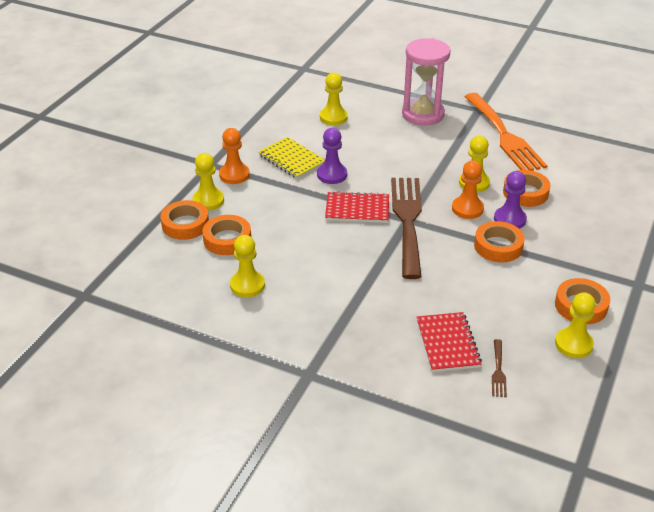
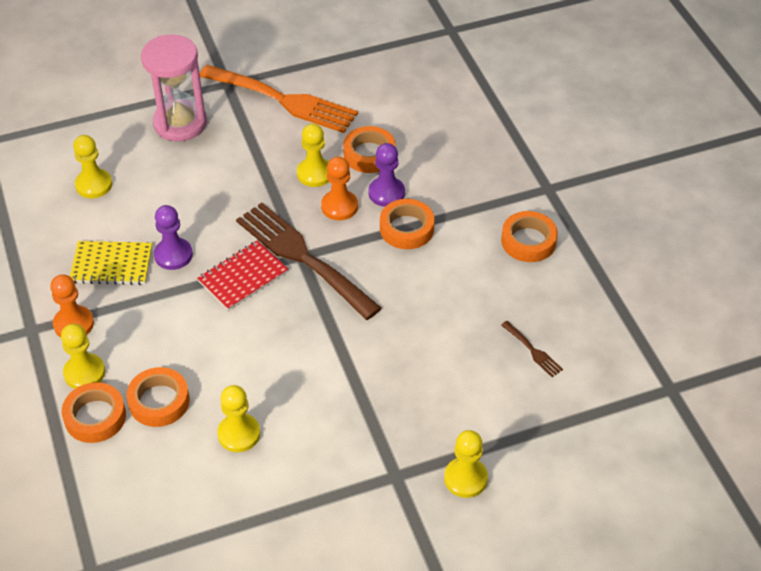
camera: 45 degrees left, 10 degrees up
(448, 343) = (470, 356): red notebook -> none
(573, 344) = (559, 282): yellow pawn -> yellow pawn (465, 478)

